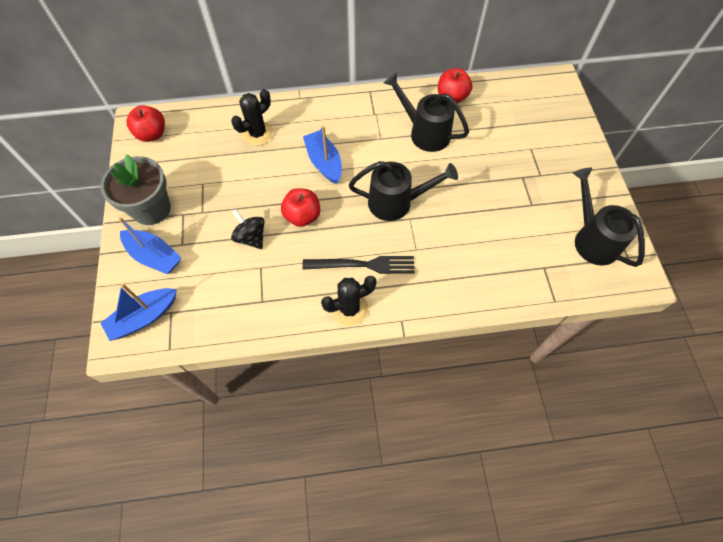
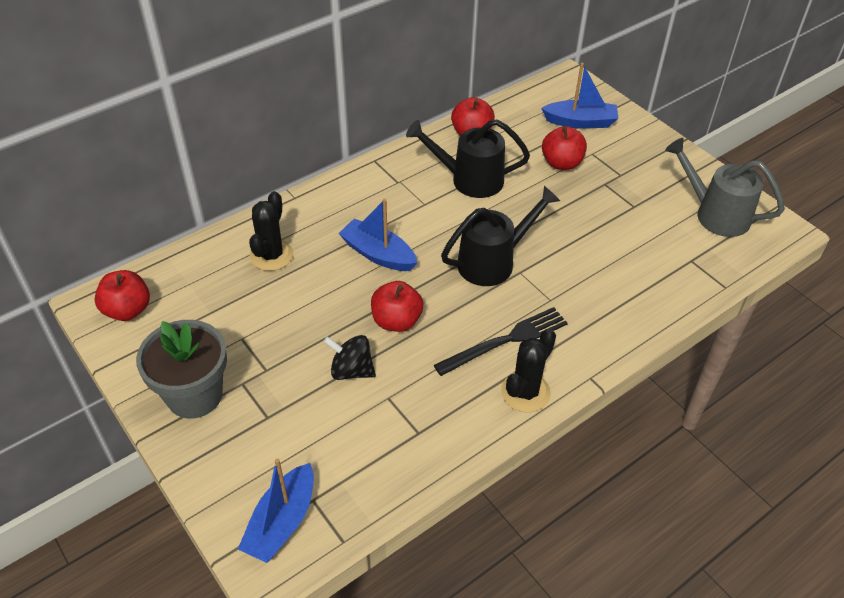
camera: 30 degrees left, 15 degrees down
(154, 256) = (241, 447): blue boat -> blue boat (580, 122)
(501, 147) = (561, 163): none -> red apple
(592, 239) = (714, 214): black watering can -> grey watering can

